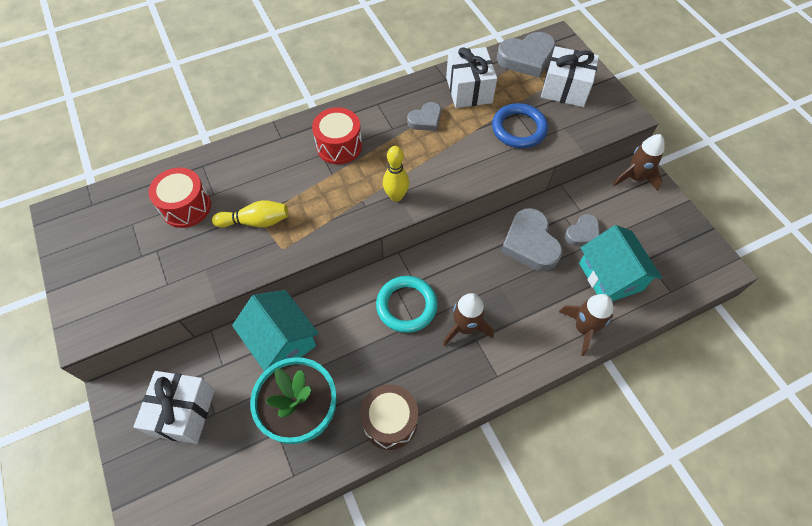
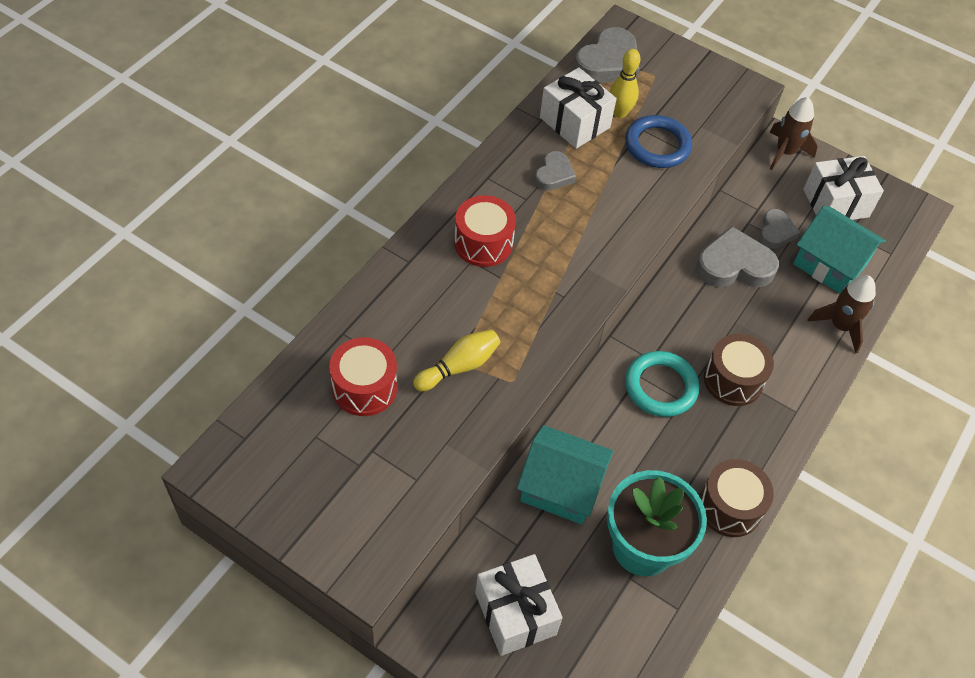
camera: 35 degrees left, 5 degrees down
(396, 196) = (588, 271): yellow bowling pin -> yellow bowling pin (619, 113)
(465, 327) = (733, 380): brown rocket -> brown drum
(530, 243) = (734, 265): grey heart -> grey heart turned 135 degrees clockwise
(565, 89) = (672, 83): white gift -> white gift (836, 203)

